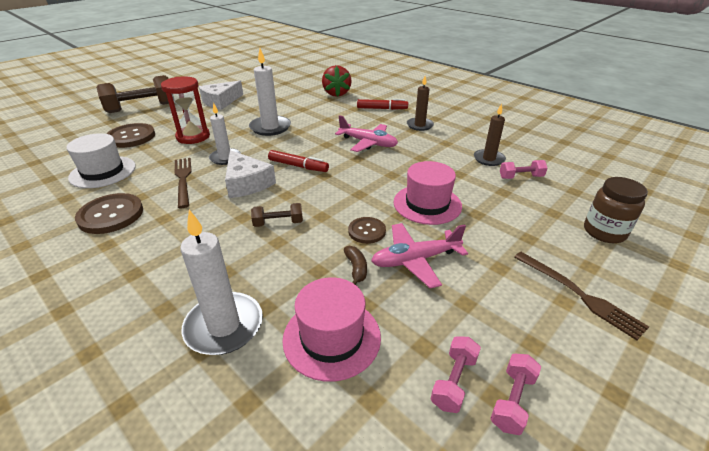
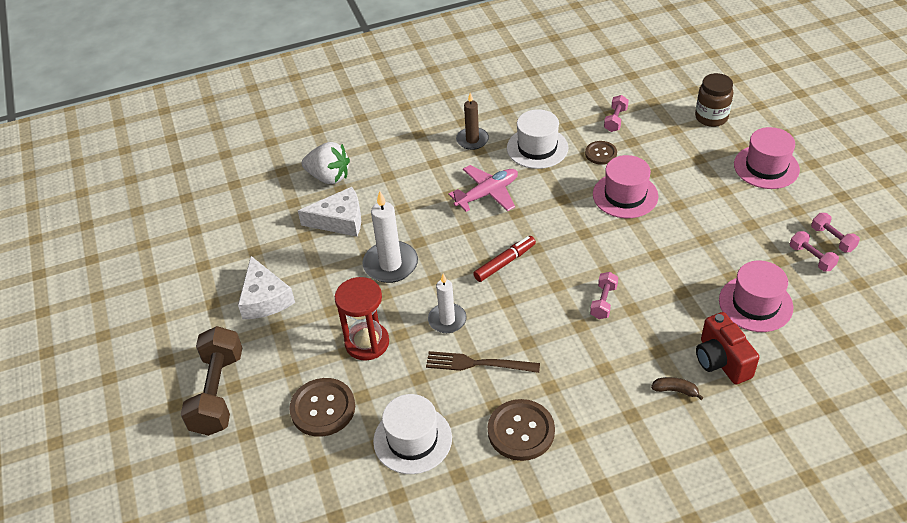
camera: 60 degrees left, 10 degrees up
(224, 326) = (721, 361): white candle -> red camera
(247, 183) = (516, 311): white cheese -> white cheese (339, 220)
(278, 223) = (603, 302): brown dumbbell -> pink dumbbell
(336, 94) = (329, 177): red strawberry -> white strawberry
(356, 268) = (690, 269): brown banana -> brown banana (675, 390)
(367, 231) = (645, 247): brown button -> brown button (601, 153)
(382, 109) = (407, 153): red marker -> none
(415, 260) = (695, 232): pink plane -> none
(440, 150) = (537, 148): none -> white hat
(489, 159) = (573, 124): brown candle -> none
(578, 294) = (766, 167): brown fork -> pink hat

